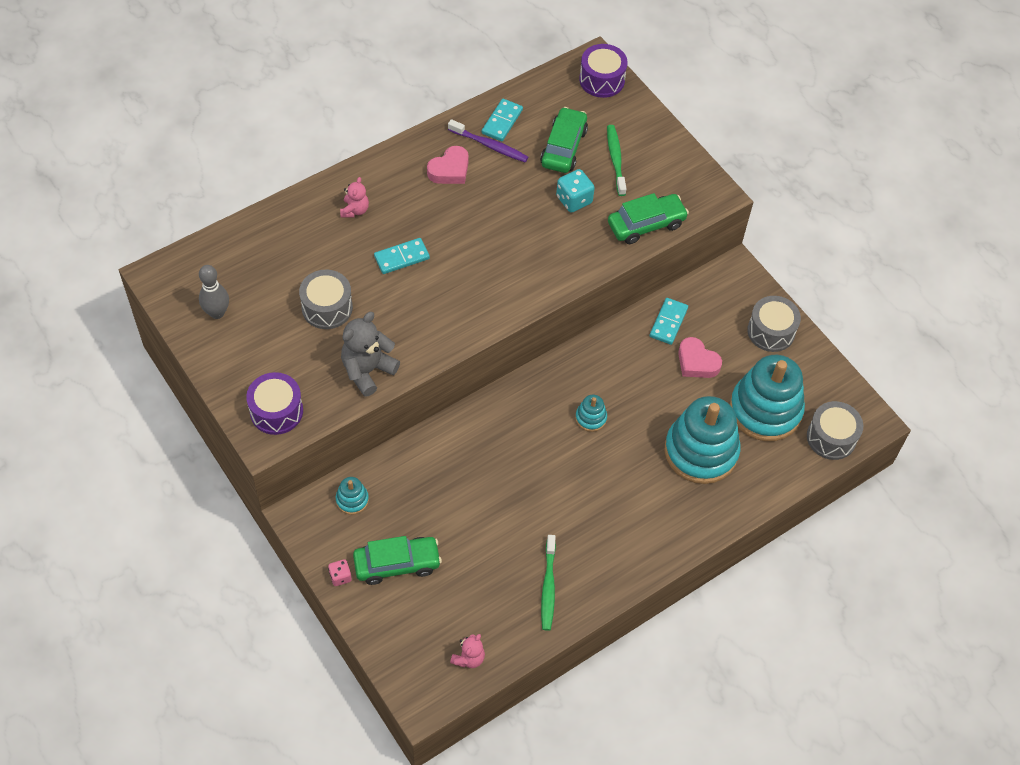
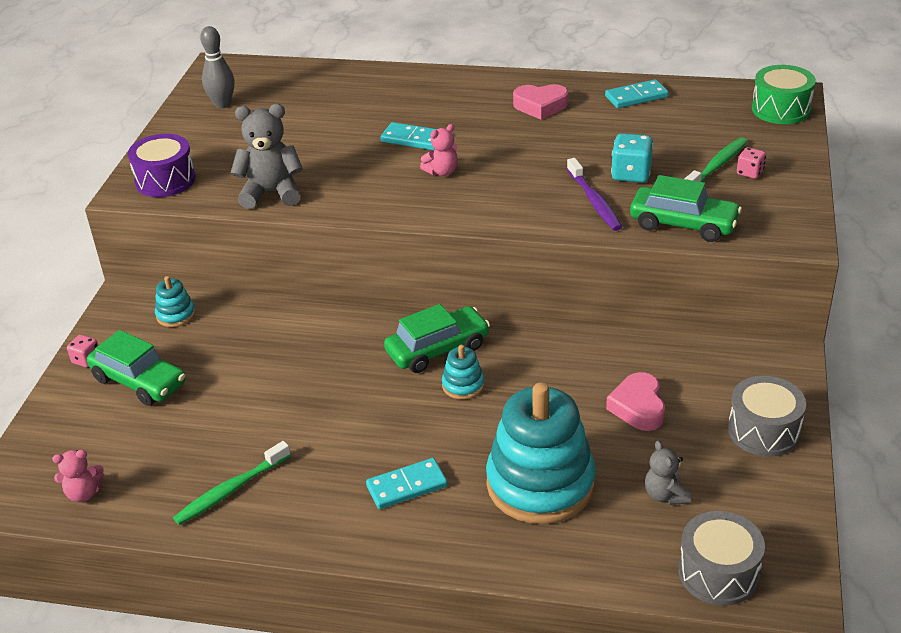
camera: 50 degrees right, 20 degrees down
(327, 307) = (304, 140): grey drum -> none
(355, 210) = (421, 95): pink teddy bear -> pink teddy bear (442, 172)
(489, 145) = (601, 106): purple toothbrush -> purple toothbrush (594, 201)
(563, 147) = (673, 136): green car -> green car (437, 349)
(602, 80) = (781, 109): purple drum -> green drum
(639, 153) = (750, 172): none -> pink dice
(668, 322) = (649, 358): turquoise domino -> turquoise domino (407, 486)
(765, 410) = (665, 495): turquoise stacking toy -> grey teddy bear

